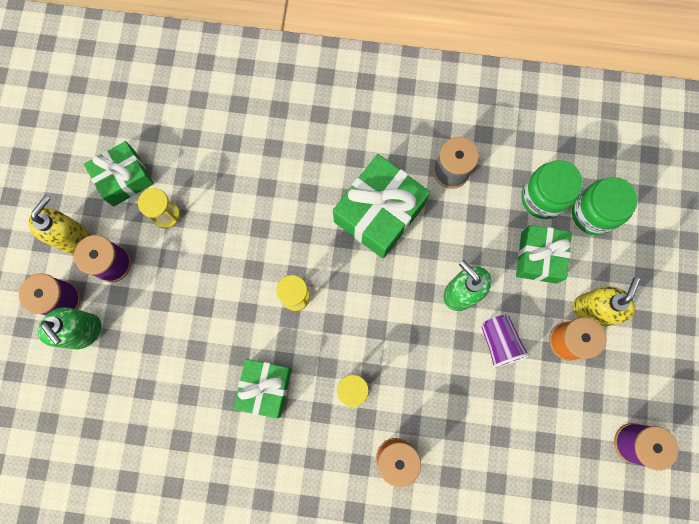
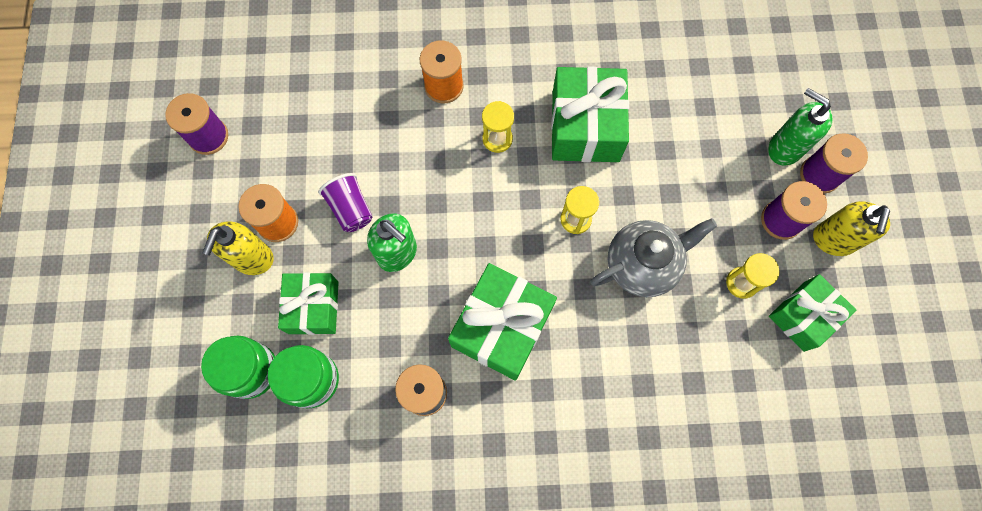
camera: 170 degrees right, 5 degrees down
(247, 245) = (642, 265): none -> grey teapot
(265, 388) = (585, 126): green gift -> green gift, size x1.52

